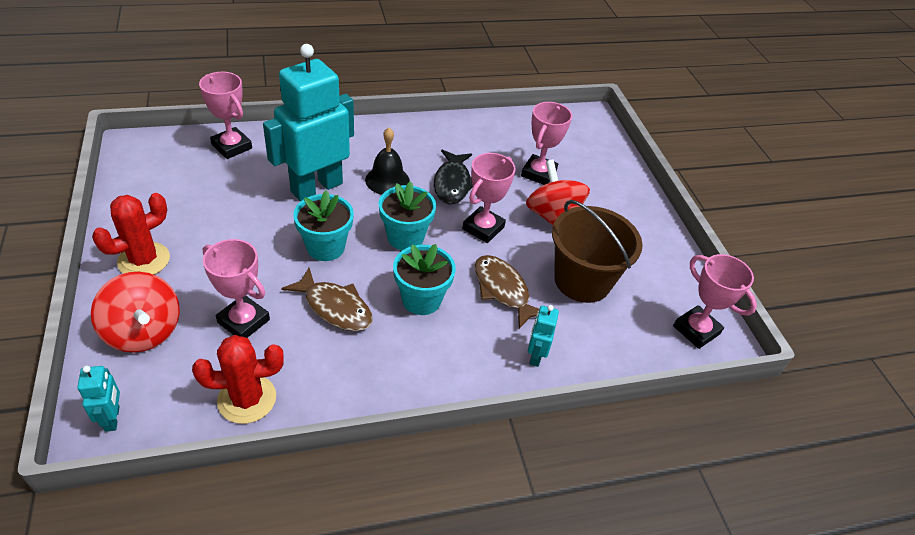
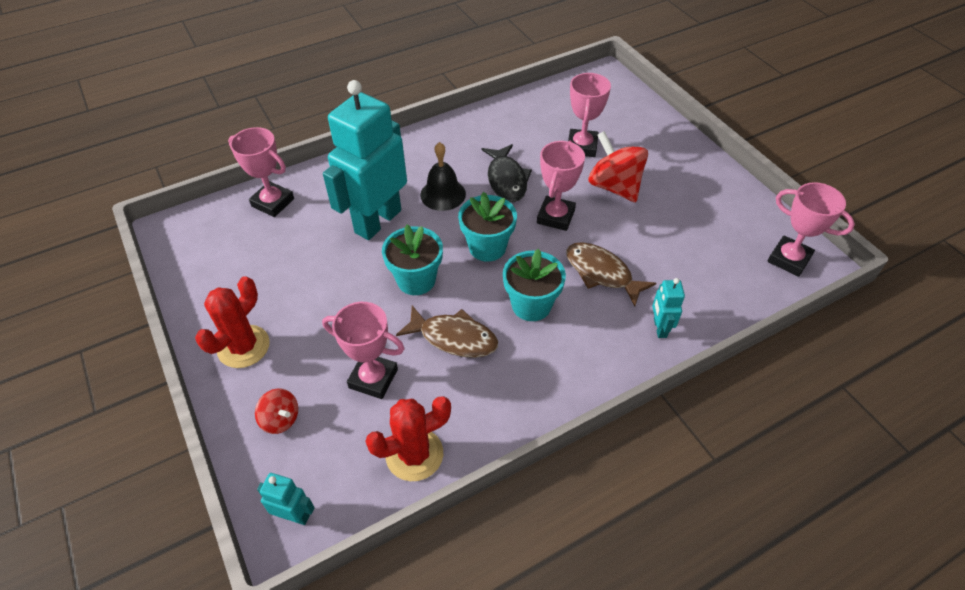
camera: 10 degrees left, 5 degrees up
(113, 418) = (294, 515): turquoise robot -> turquoise robot turned 45 degrees counterclockwise
(144, 331) = (280, 419): red spinning top -> red spinning top, size x0.54
(582, 280) = (669, 242): brown bucket -> none

